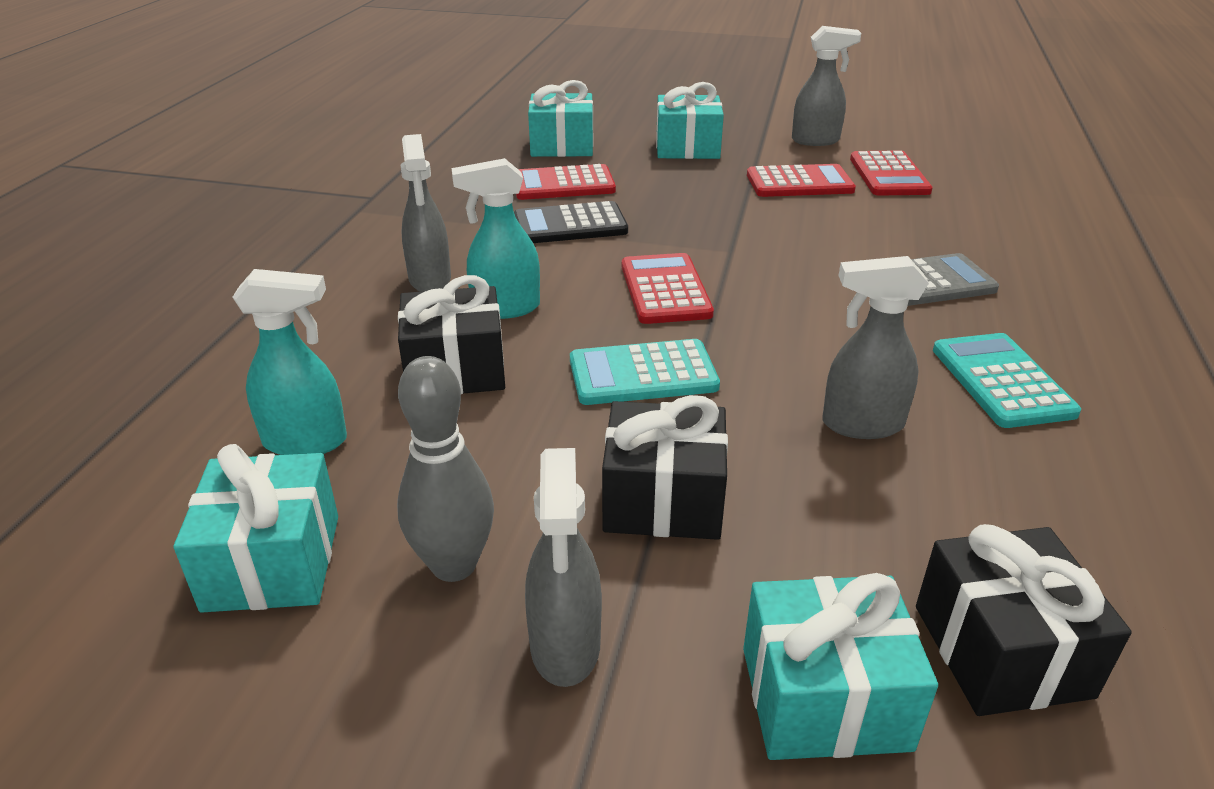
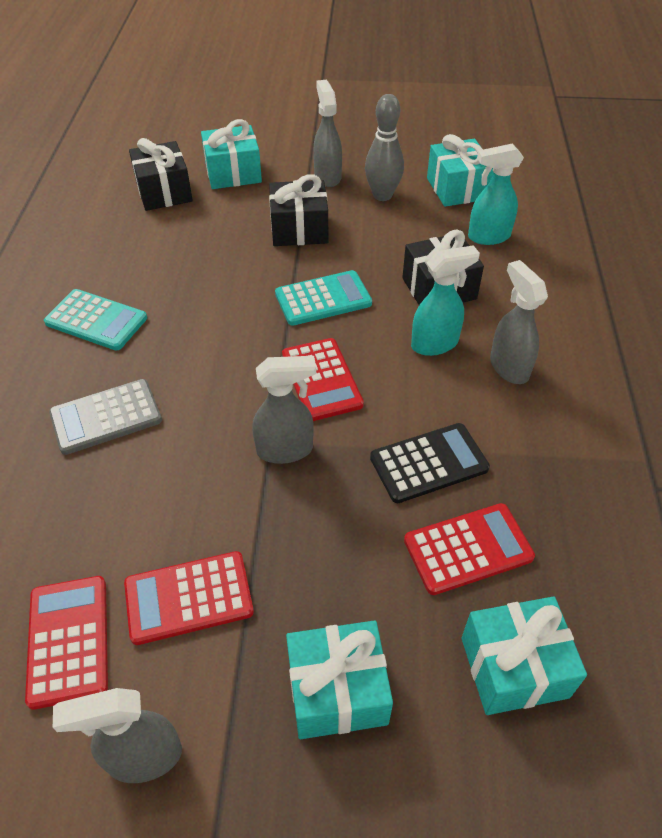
camera: 170 degrees right, 15 degrees up
(861, 424) = (194, 280): grey spray bottle -> grey spray bottle (285, 450)
(1001, 381) = (96, 320): turquoise calculator -> turquoise calculator turned 45 degrees counterclockwise

